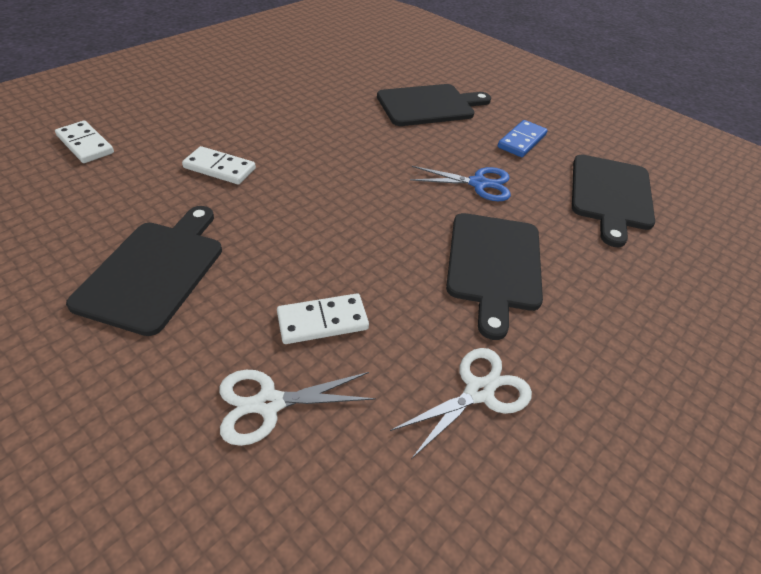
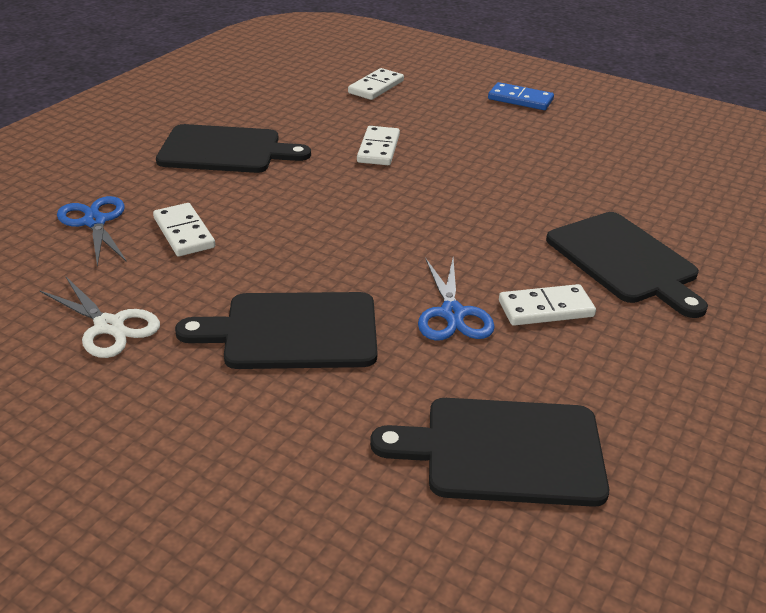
camera: 80 degrees right, 10 degrees down
(269, 404) = (95, 222): white scissors -> blue scissors
(476, 146) = (546, 308): none -> white domino
(521, 141) = (596, 353): blue domino -> blue domino (520, 99)

